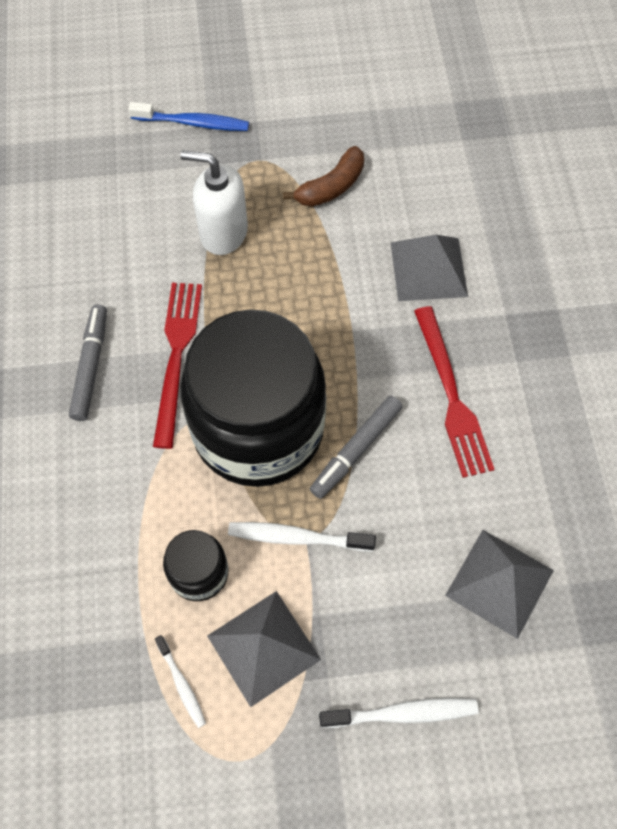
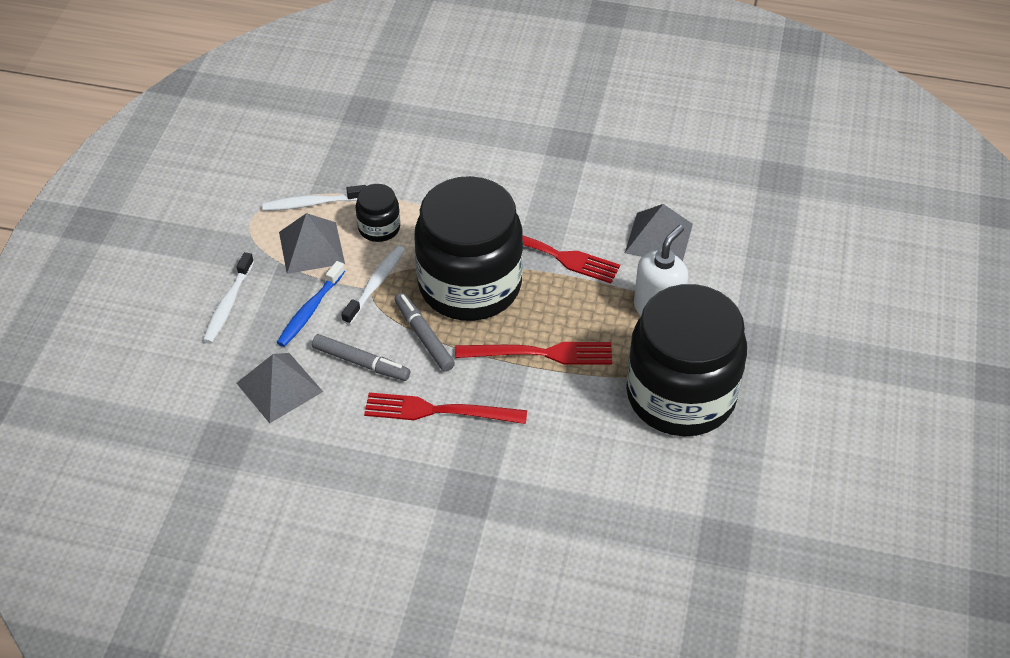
camera: 110 degrees right, 15 degrees down
(91, 366) = (565, 206): grey marker -> grey marker (361, 363)
(182, 684) = (312, 203): white toothbrush -> white toothbrush, size x1.60
(193, 123) = (786, 318): blue toothbrush -> blue toothbrush (310, 310)
(330, 324) = (540, 354): none -> red fork
(331, 187) = (680, 395): brown banana -> black jar
(428, 269) = (565, 437): grey pyramid -> grey pyramid (659, 238)

